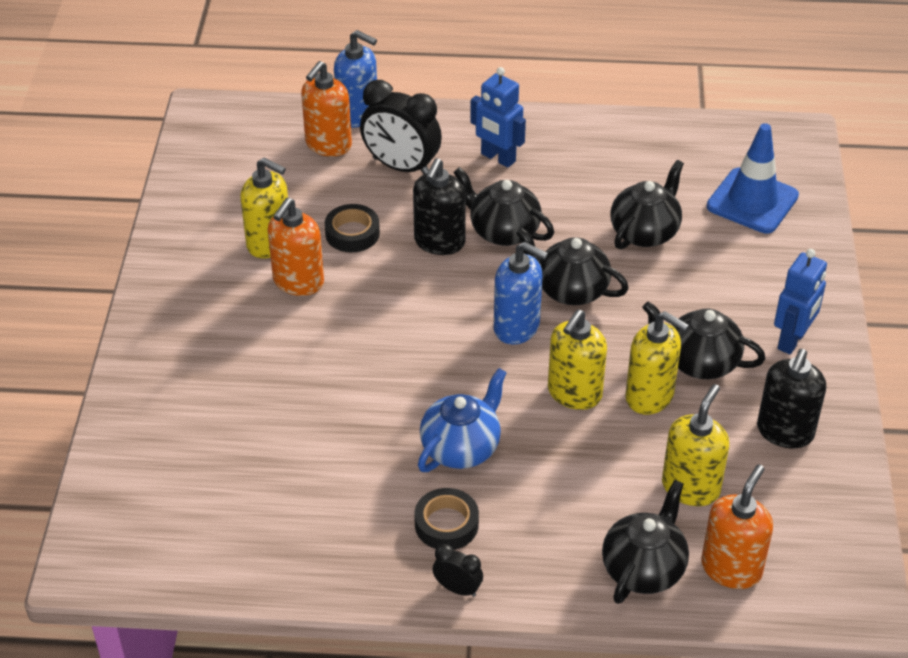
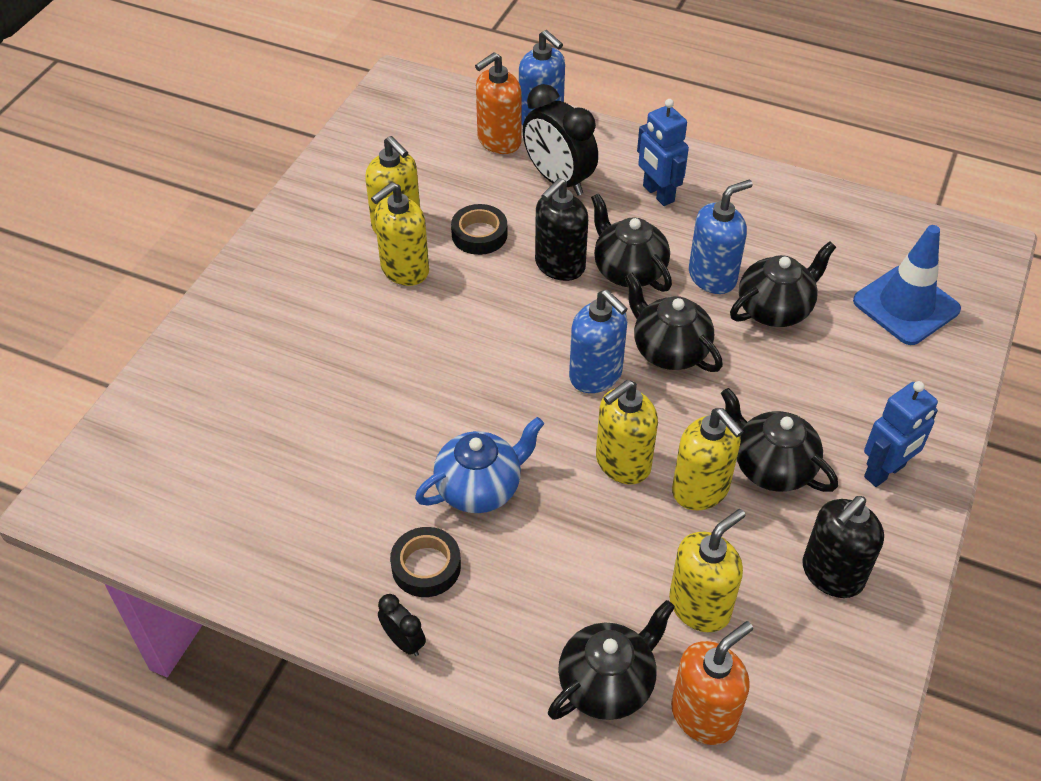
camera: 20 degrees right, 5 degrees up
(298, 282) = (404, 270): orange soap dispenser -> yellow soap dispenser
(579, 218) = (712, 277): none -> blue soap dispenser

